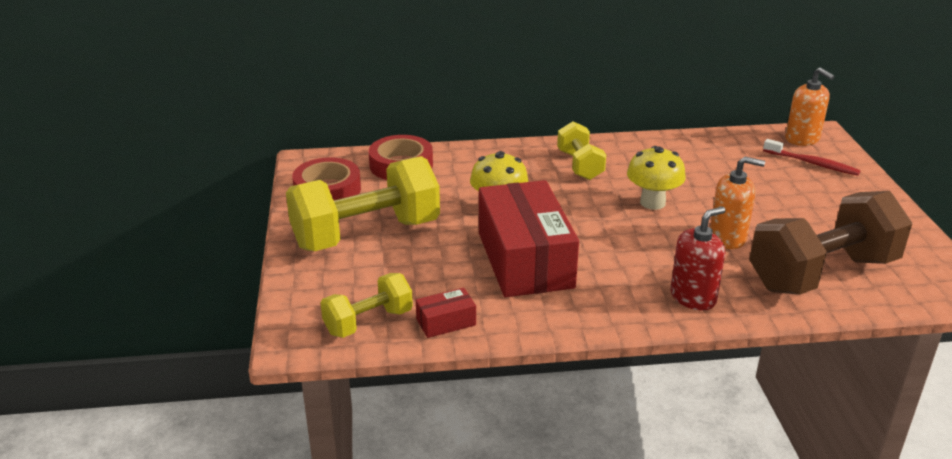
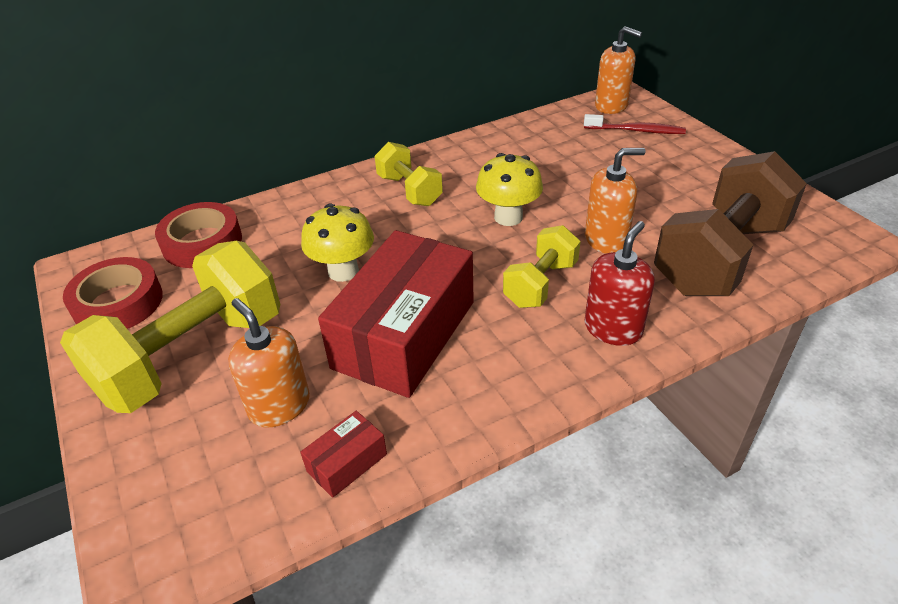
camera: 20 degrees left, 10 degrees up
(368, 322) = (243, 498): yellow dumbbell -> yellow dumbbell (540, 284)
(414, 278) = (279, 405): none -> orange soap dispenser
(525, 260) = (404, 334): red box -> red box turned 60 degrees clockwise

